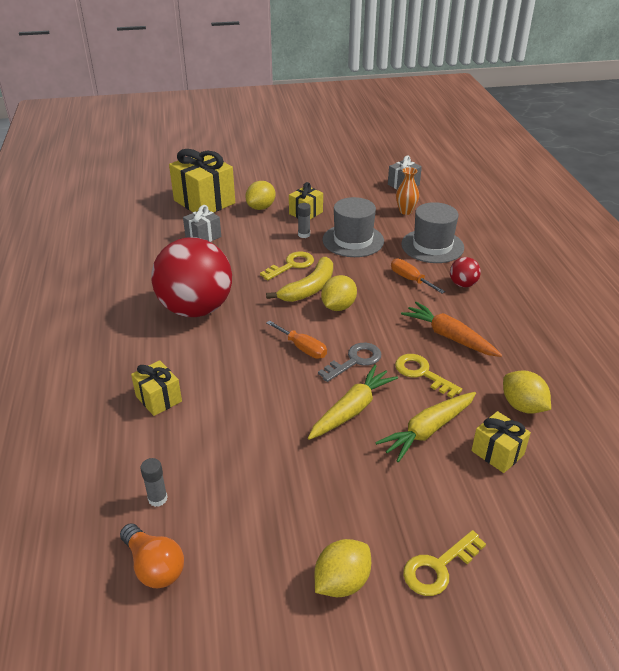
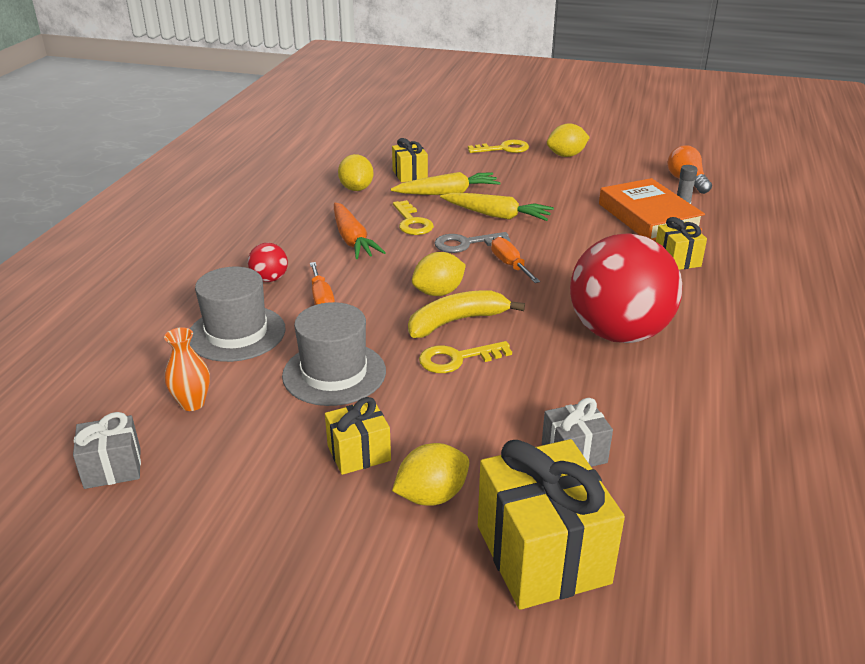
camera: 155 degrees left, 5 degrees down
(195, 460) = (648, 217): none -> orange book
(304, 235) = (399, 406): grey glue stick -> none
(352, 409) = (497, 215): yellow carrot -> yellow carrot turned 135 degrees counterclockwise

